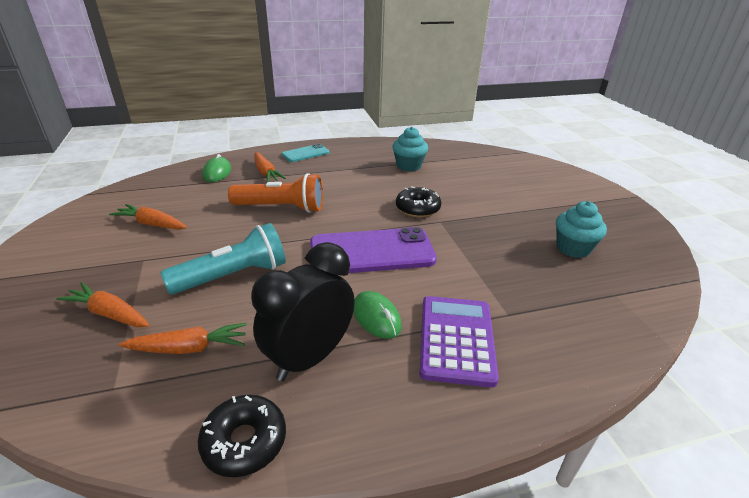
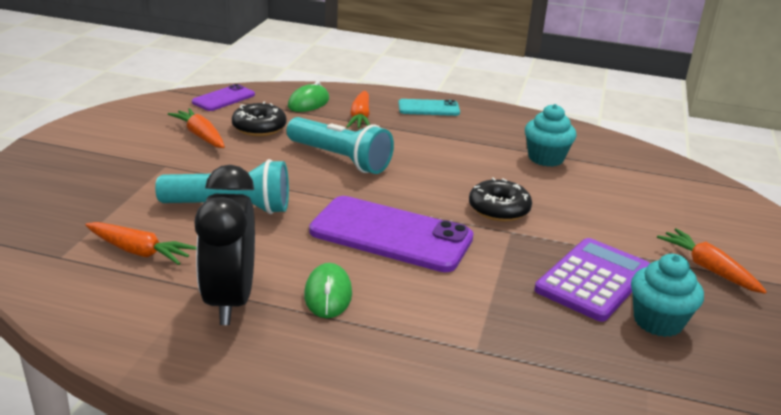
camera: 30 degrees right, 5 degrees down
(109, 314) = (102, 201): orange carrot -> orange carrot (708, 269)
(144, 188) = (223, 98): none -> purple phone
(244, 441) = (119, 336): black donut -> black donut (259, 127)
(281, 208) = (340, 159): orange flashlight -> turquoise flashlight
(309, 357) = (230, 301): black clock -> black clock turned 75 degrees counterclockwise
(456, 339) = (388, 347): purple calculator -> purple calculator (593, 280)

